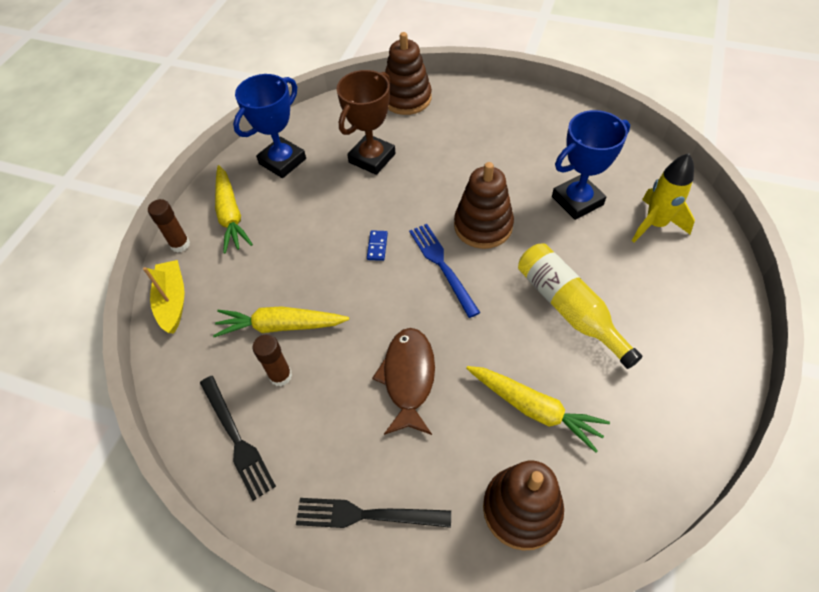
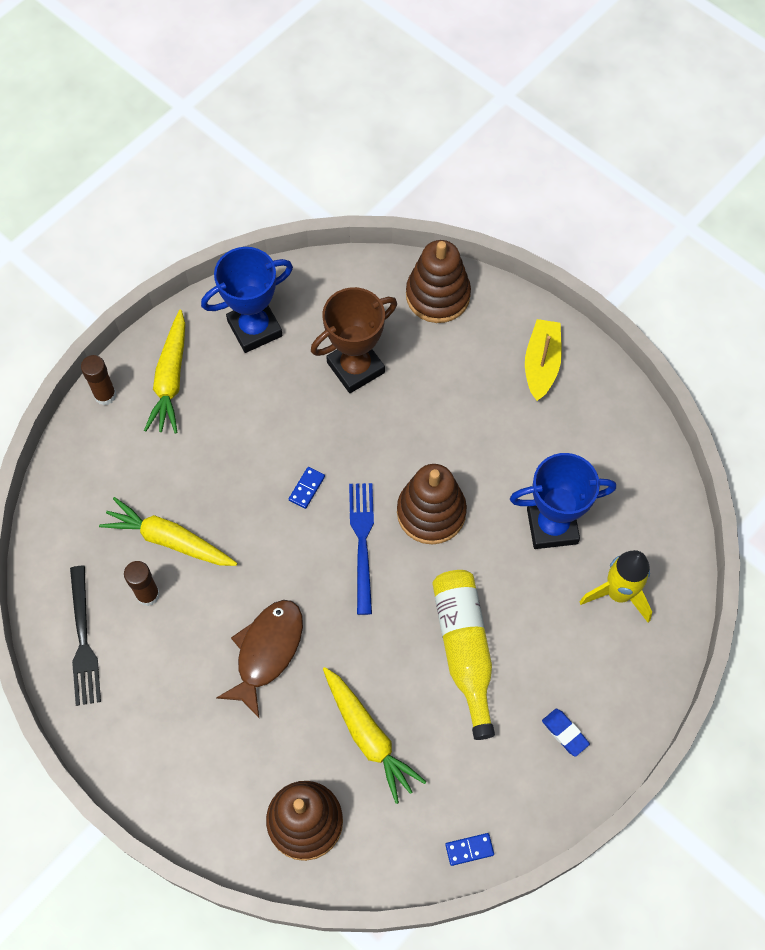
camera: 20 degrees right, 10 degrees up
(172, 301) = (75, 463): yellow boat -> yellow boat (541, 364)
(366, 515) = (168, 764): black fork -> none
(678, 465) = (469, 849): none -> blue domino
(688, 336) = (565, 733): none -> blue eraser

